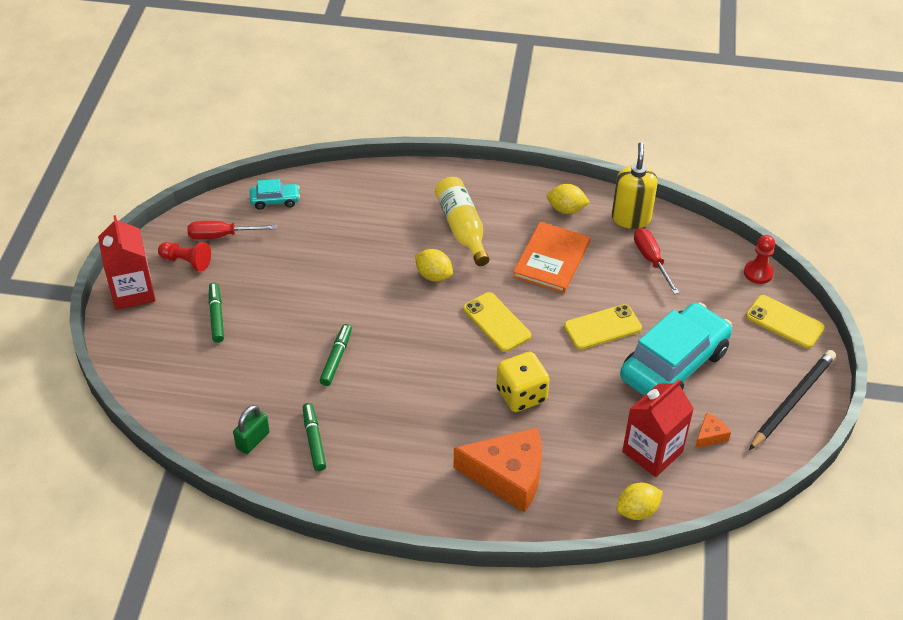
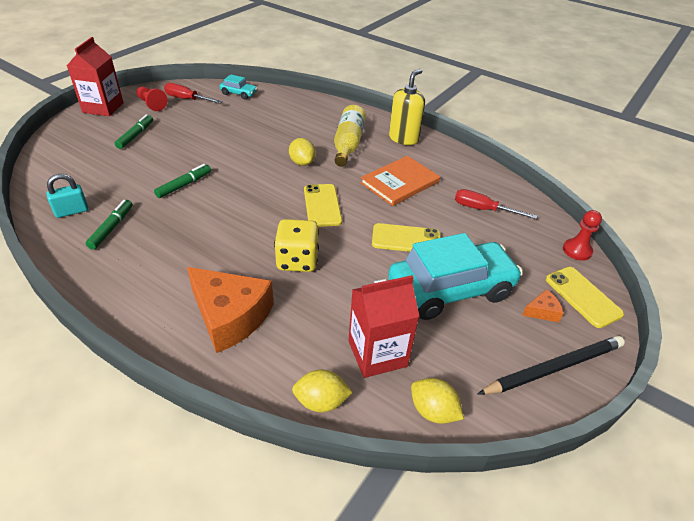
camera: 25 degrees right, 5 degrees down
(253, 440) = (72, 211): green padlock -> turquoise padlock
(566, 209) = (436, 158): yellow lemon -> yellow lemon (433, 411)
(631, 218) = (484, 179): yellow soap dispenser -> yellow soap dispenser (403, 138)
(651, 260) = (483, 209): red screwdriver -> red screwdriver turned 75 degrees counterclockwise
(710, 436) = (445, 363): orange cheese -> orange cheese (542, 311)

